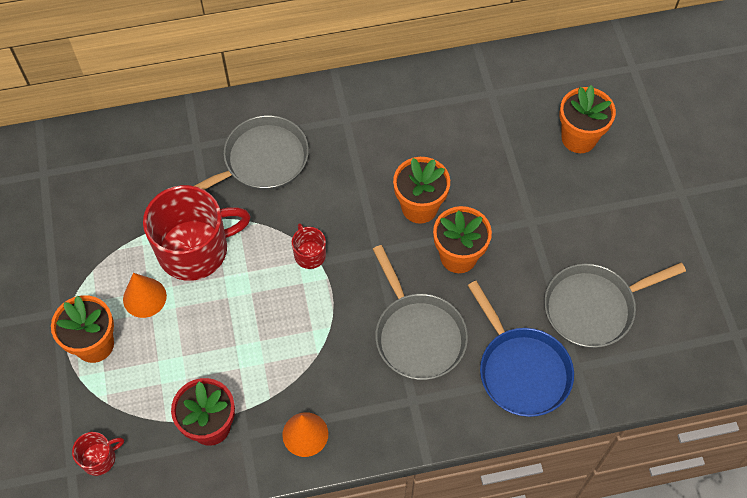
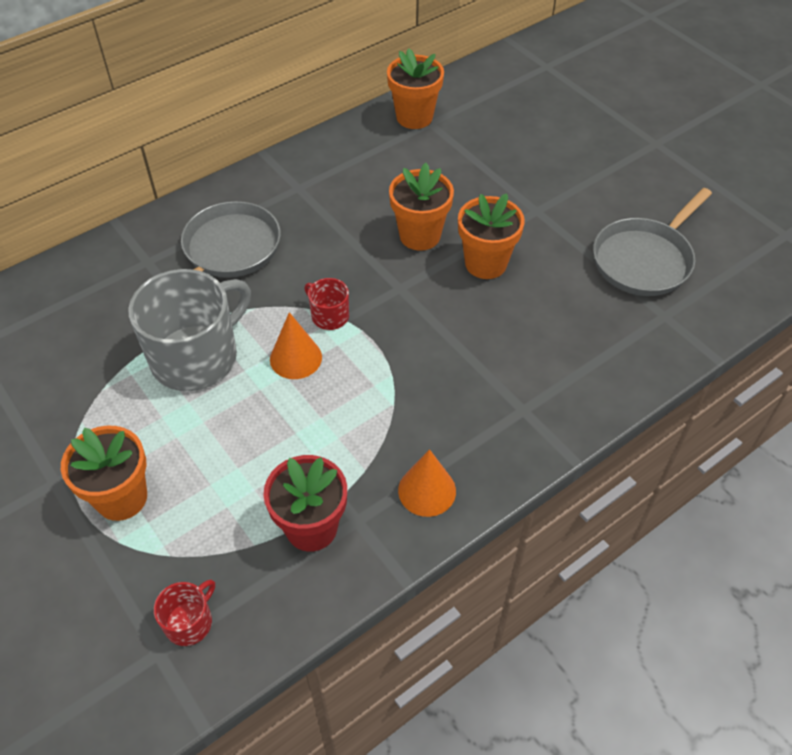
camera: 25 degrees left, 10 degrees down
(144, 297) = (160, 425): orange cone -> orange cone (296, 358)
(195, 249) = (196, 357): red mug -> grey mug
(417, 335) = (489, 347): grey pan -> none
(521, 370) = (614, 339): blue pan -> none
(579, 138) = (535, 131): orange flower pot -> orange flower pot (414, 117)

